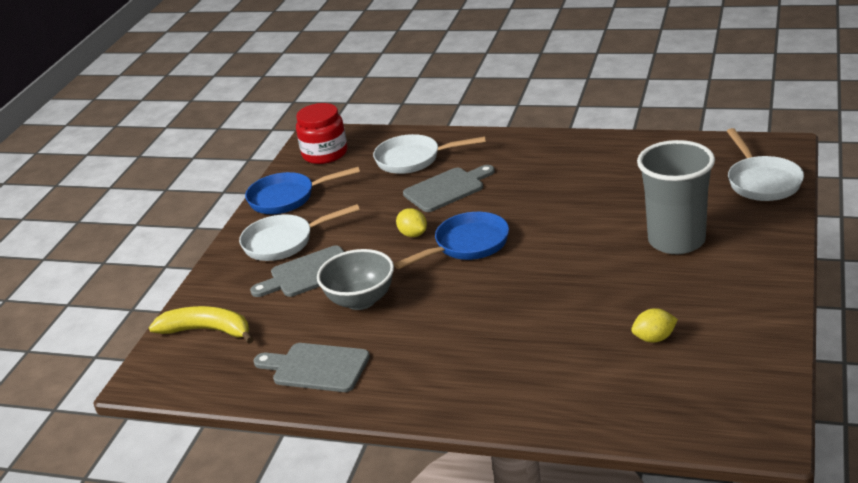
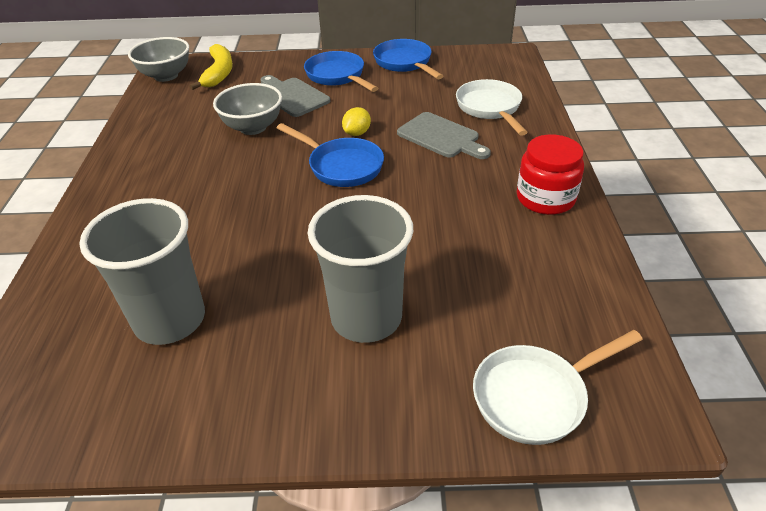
camera: 70 degrees right, 10 degrees up
(179, 376) = (166, 76): none -> grey bowl
(284, 242) = (337, 76): white pan -> blue pan
(316, 368) = (164, 126): grey cutting board -> none
(325, 153) = (483, 63): red jar -> red jar (545, 198)
(654, 338) = (170, 320): yellow lemon -> grey cup

